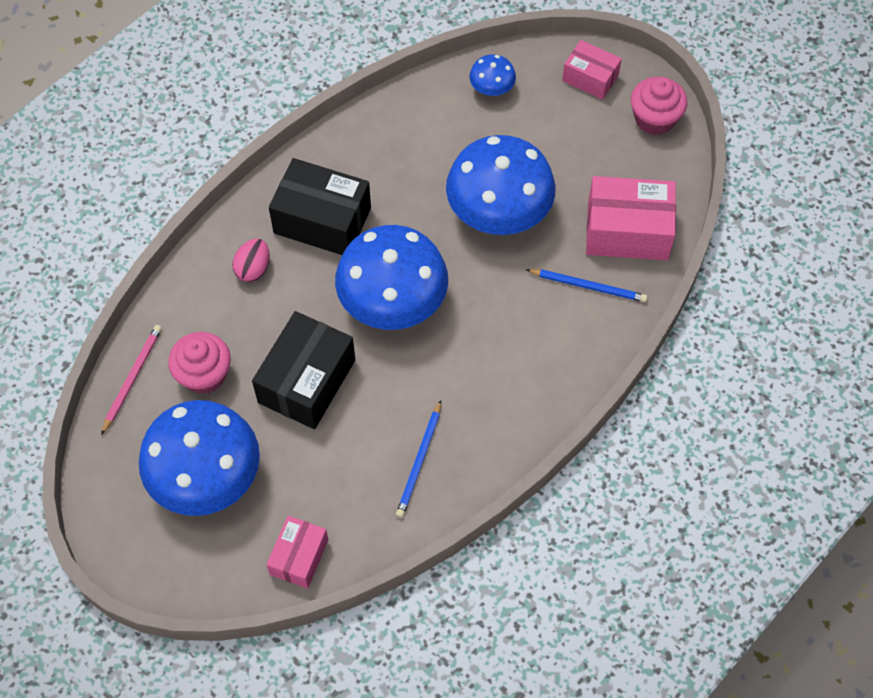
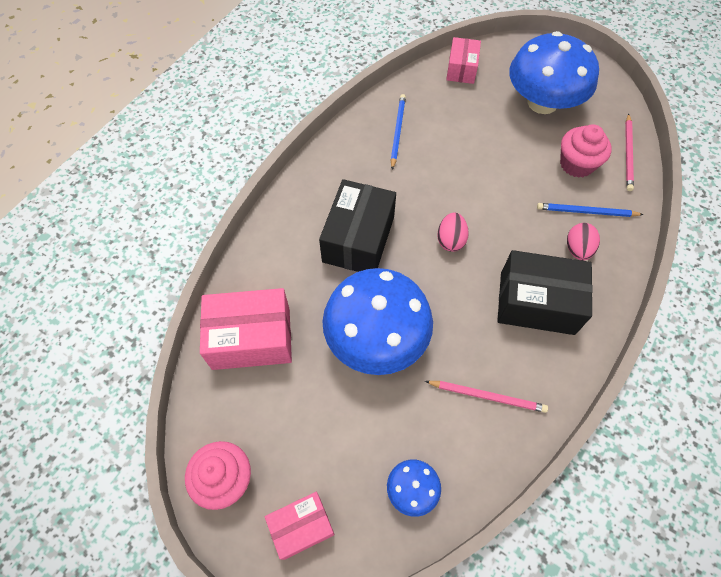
camera: 170 degrees right, 0 degrees up
(307, 381) = (497, 170): black box -> black box (358, 239)
(393, 302) = (450, 240): blue mushroom -> pink egg
(403, 146) = (487, 396): none -> pink pencil
(588, 286) = (284, 279): blue pencil -> blue pencil (586, 212)
(590, 78) = (301, 526): pink box -> pink box turned 45 degrees counterclockwise

